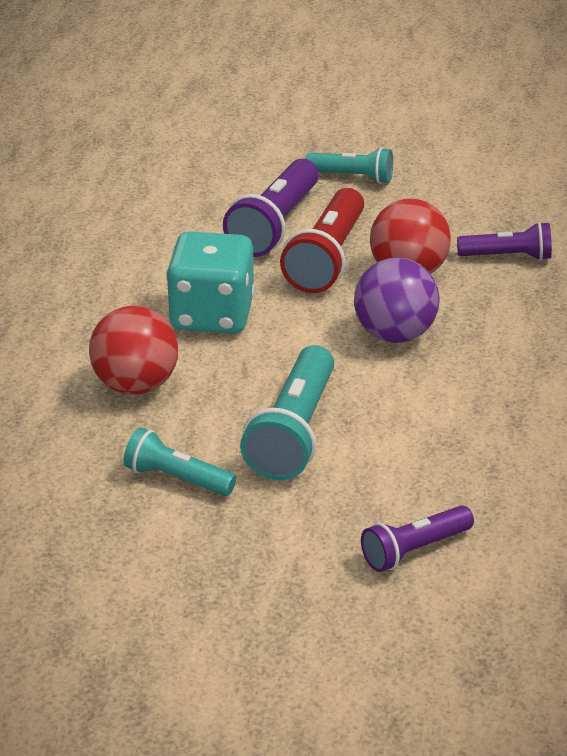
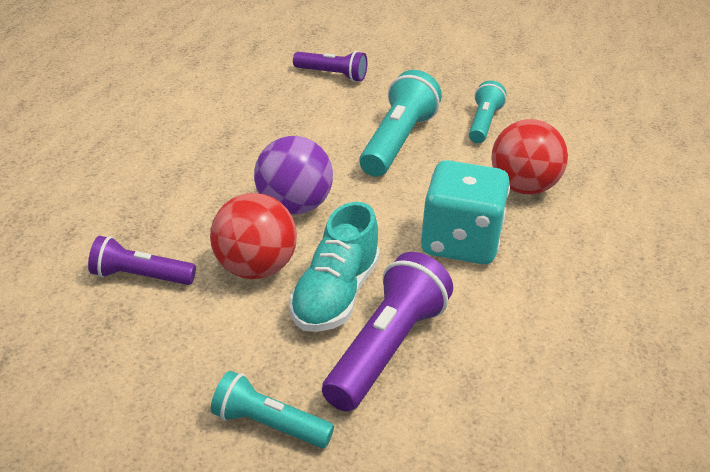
camera: 175 degrees left, 0 degrees up
(177, 478) = (483, 123): turquoise flashlight -> turquoise flashlight turned 105 degrees counterclockwise
(327, 258) = (335, 295): red flashlight -> turquoise shoe
(414, 550) = (332, 75): purple flashlight -> purple flashlight turned 45 degrees clockwise

